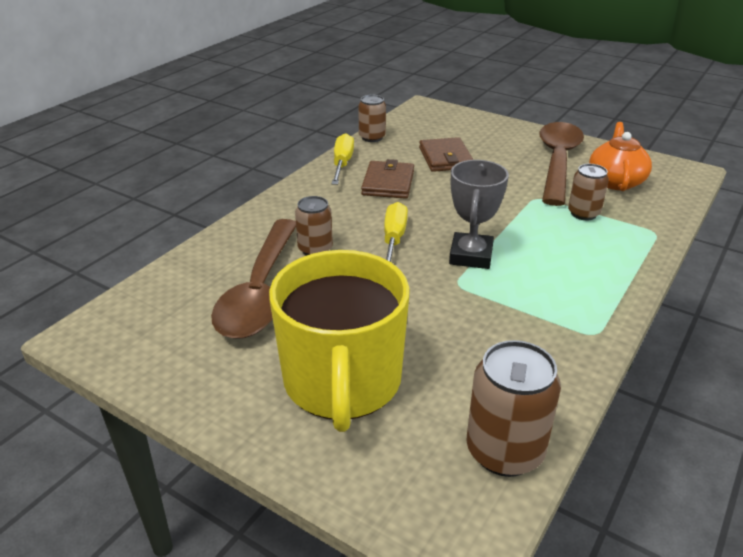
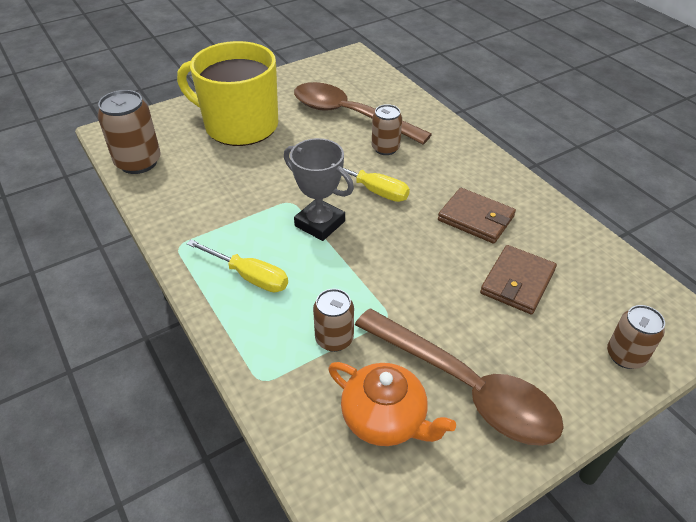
camera: 115 degrees right, 10 degrees up
(342, 164) = (532, 200): yellow screwdriver -> yellow screwdriver (249, 276)
(372, 137) = (595, 241): brown can -> brown can (625, 355)
(445, 158) = (517, 282): brown wallet -> brown wallet turned 75 degrees counterclockwise

